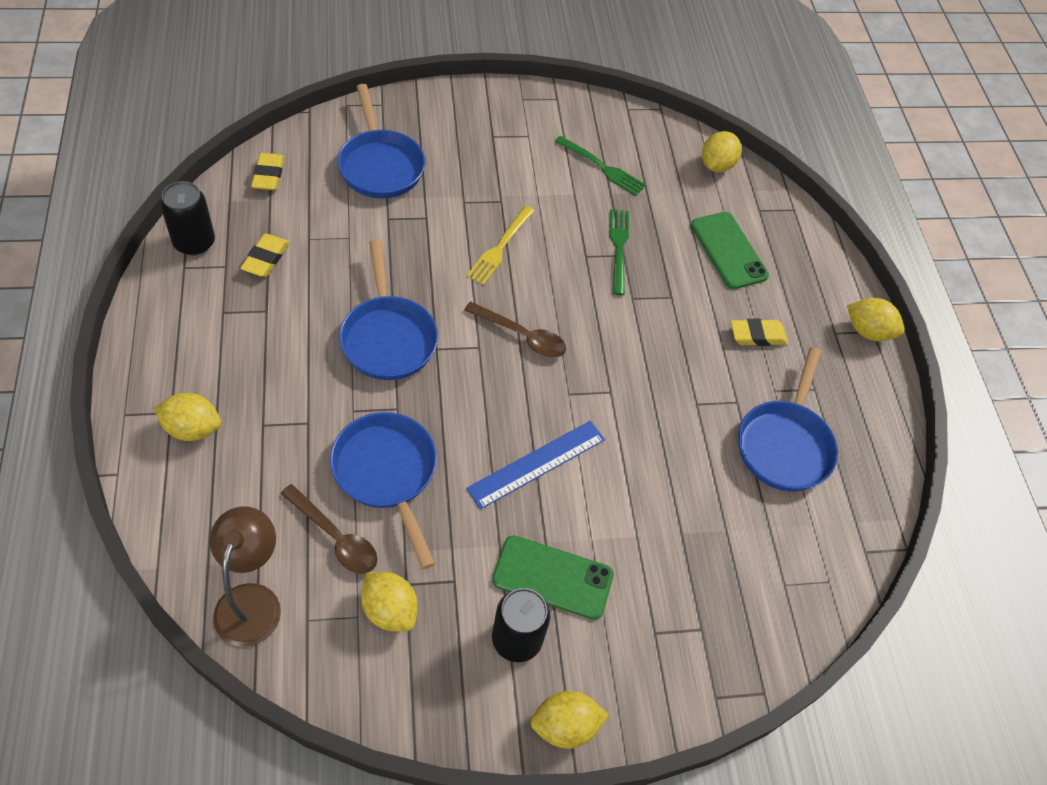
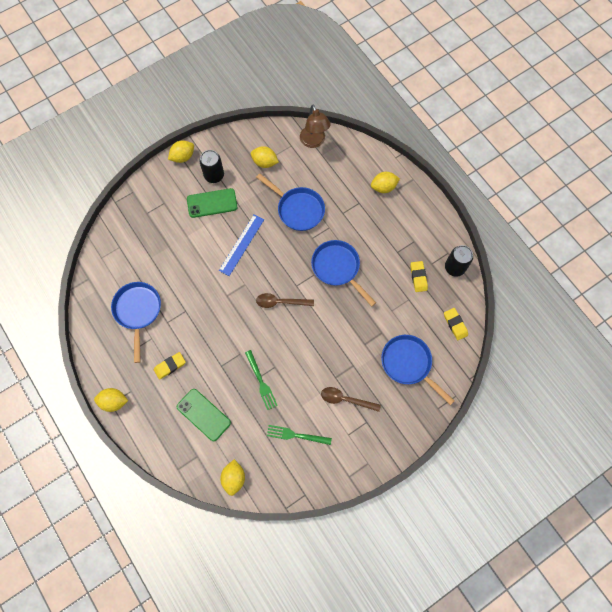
camera: 160 degrees right, 15 degrees up
(335, 537) = (301, 176): brown spoon -> brown spoon (346, 399)
(500, 247) = (318, 347): yellow fork -> none

